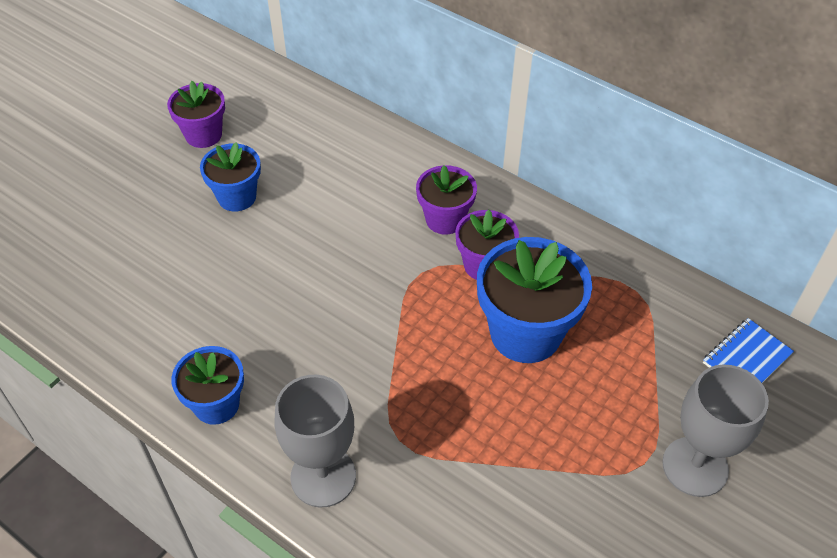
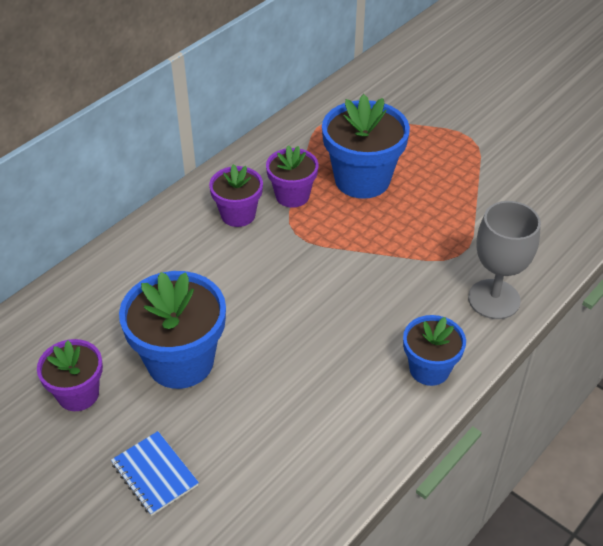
camera: 85 degrees left, 5 degrees down
(237, 197) = (180, 361): blue flower pot -> blue flower pot, size x1.66
(695, 466) = (472, 116): grey goblet -> none
(746, 359) = (388, 82): blue notebook -> blue notebook (155, 474)

